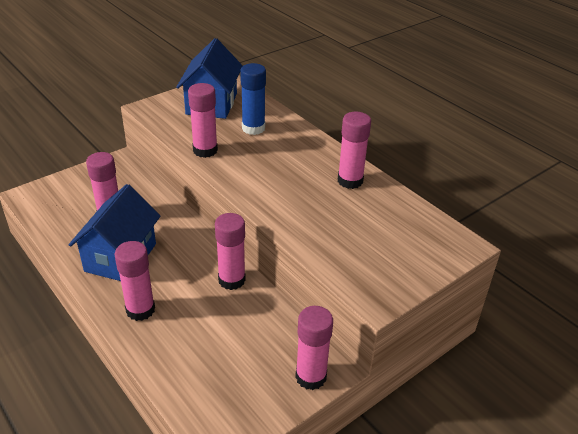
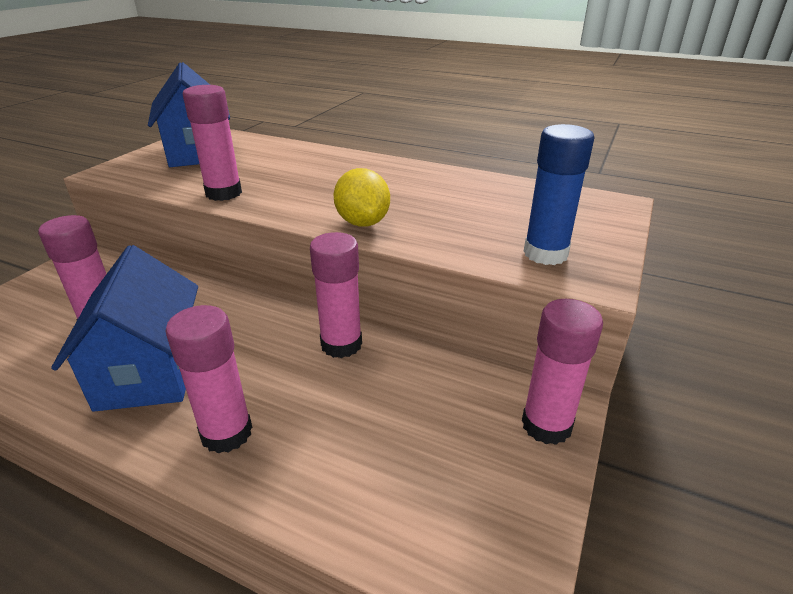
camera: 25 degrees left, 5 degrees down
(253, 128) = (272, 162): blue glue stick -> blue glue stick (545, 254)
(272, 204) = (362, 222): none -> yellow lemon
(350, 181) = (434, 180): pink glue stick -> none

